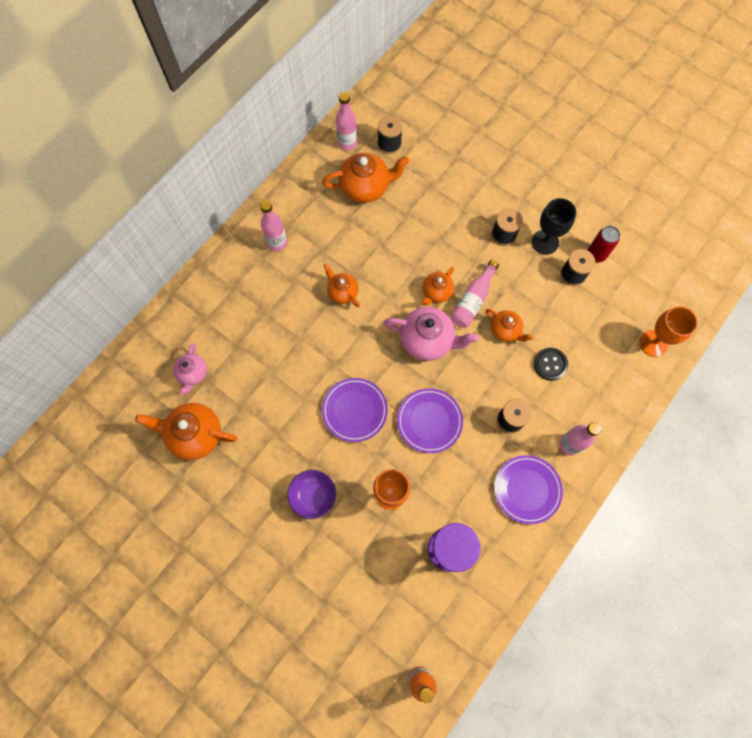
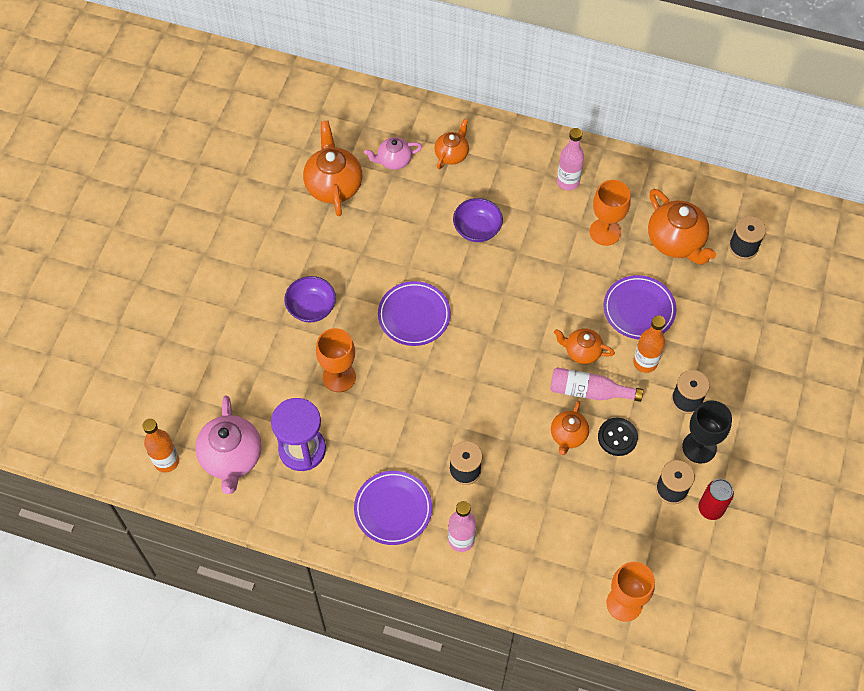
camera: 70 degrees right, 10 degrees down
(292, 330) = (477, 229): none -> purple bowl
(336, 234) = (605, 232): none -> orange goblet
(342, 292) = (540, 261): orange teapot -> orange teapot (452, 154)
(347, 143) = (721, 205): pink bottle -> none
(427, 340) = (521, 360): pink teapot -> pink teapot (231, 457)
(429, 421) = (431, 390): purple plate -> purple plate (639, 309)
(462, 251) = (645, 362): none -> orange bottle
(550, 364) = (547, 494): black button -> black button (617, 437)

